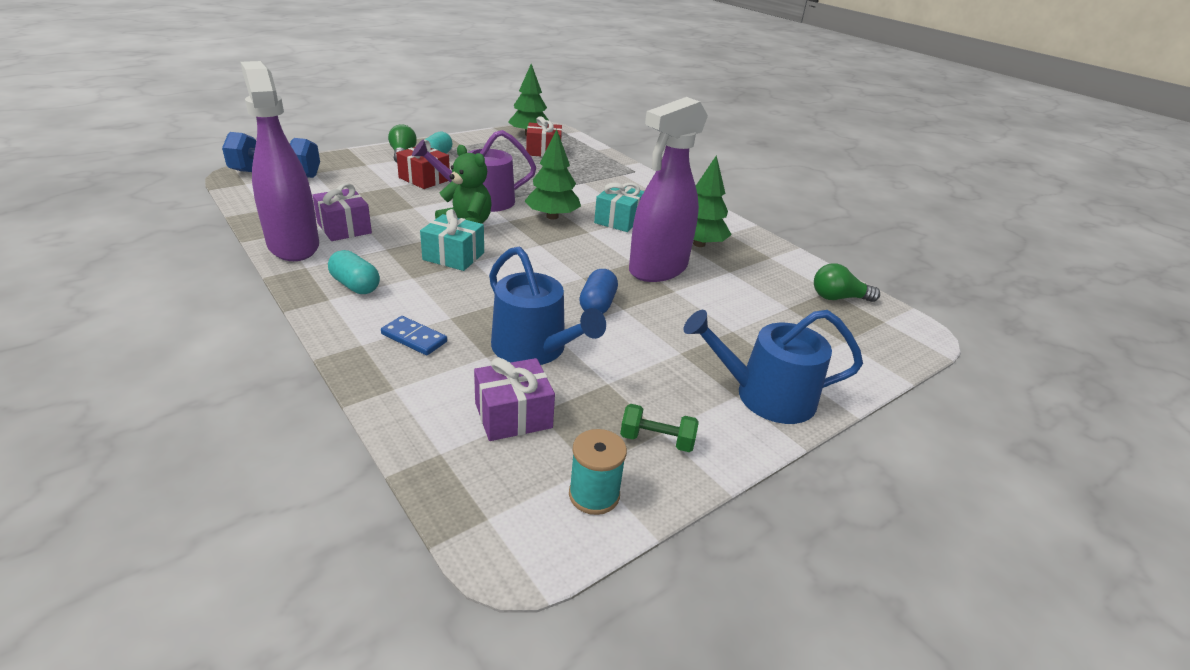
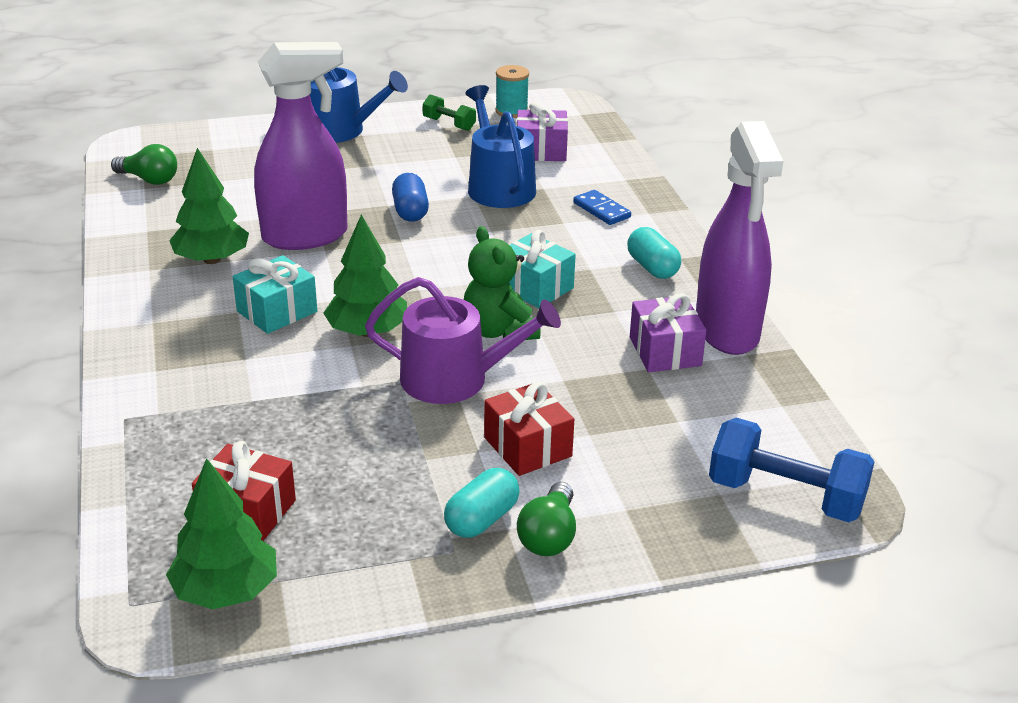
camera: 155 degrees left, 0 degrees up
(597, 305) = (410, 211): blue capsule -> blue capsule turned 45 degrees counterclockwise

